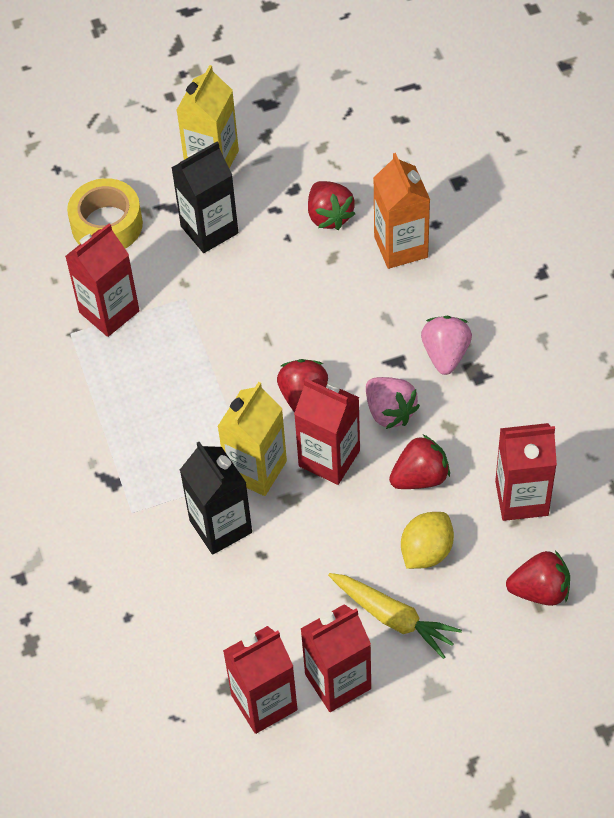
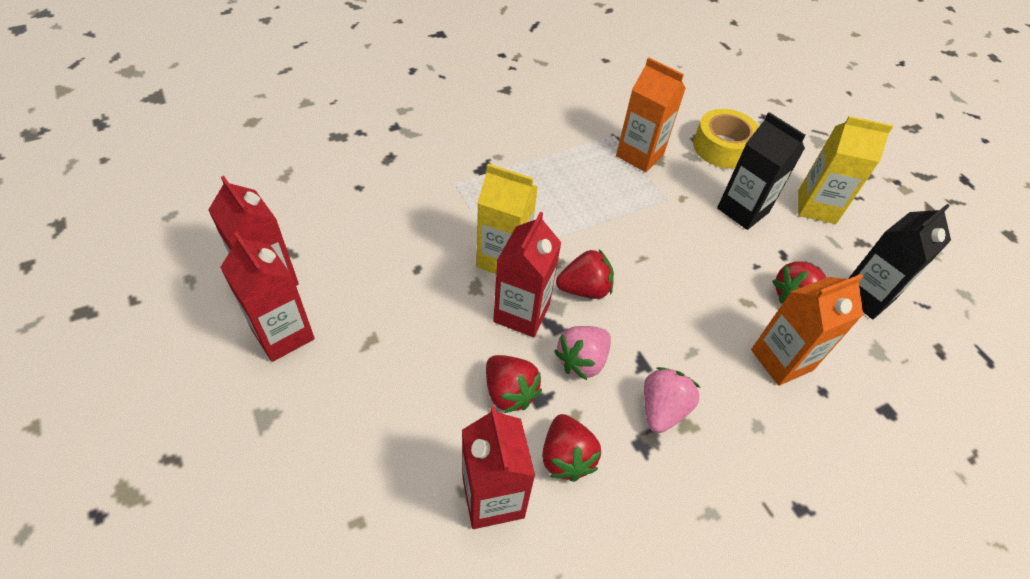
camera: 75 degrees right, 5 degrees down
(109, 312) = (639, 155): red carton -> orange carton
(220, 526) = (444, 239): black carton -> black carton (866, 296)
(393, 618) = (347, 377): yellow carrot -> none
(426, 551) = (422, 403): yellow lemon -> none
(445, 354) = (662, 409): pink strawberry -> pink strawberry turned 60 degrees counterclockwise
(540, 590) = (375, 523): red strawberry -> red strawberry (566, 457)

